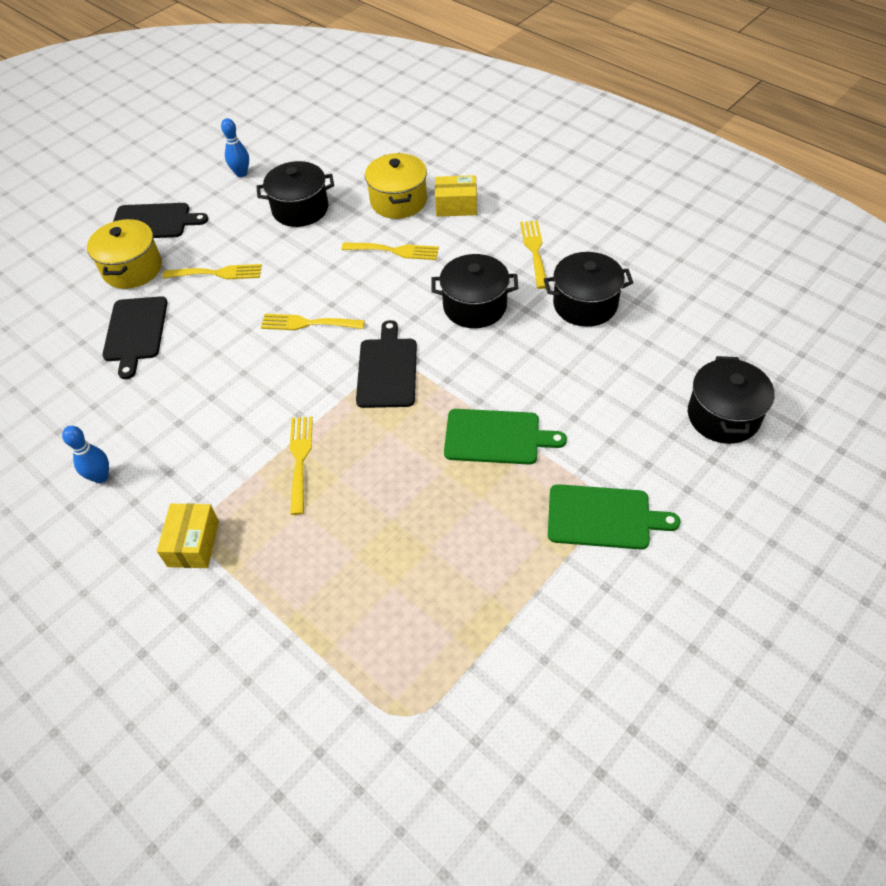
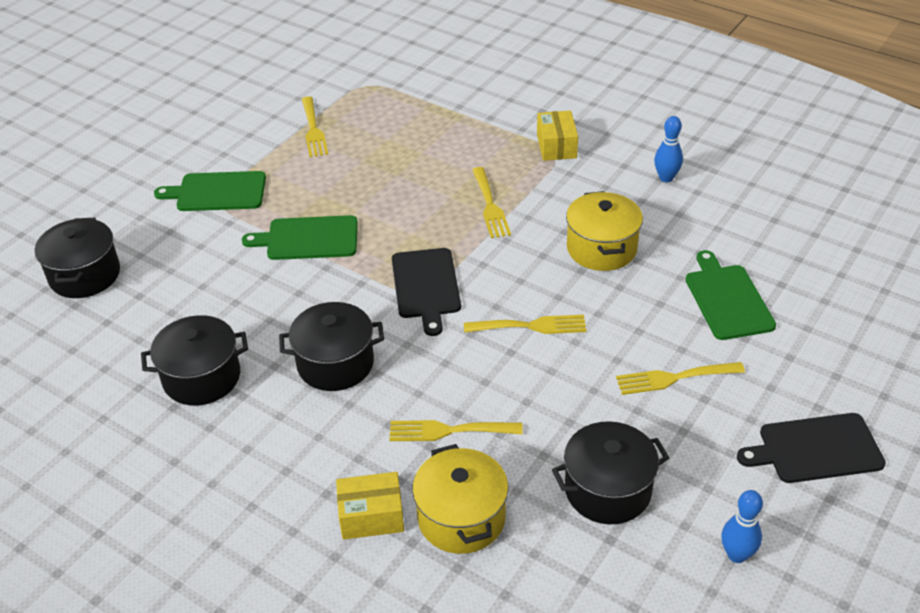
camera: 170 degrees right, 10 degrees down
(132, 269) = (790, 375): yellow pot -> yellow pot (601, 248)
(135, 332) = (727, 299): black cutting board -> green cutting board
(534, 251) = (258, 447): yellow fork -> yellow fork (313, 130)

